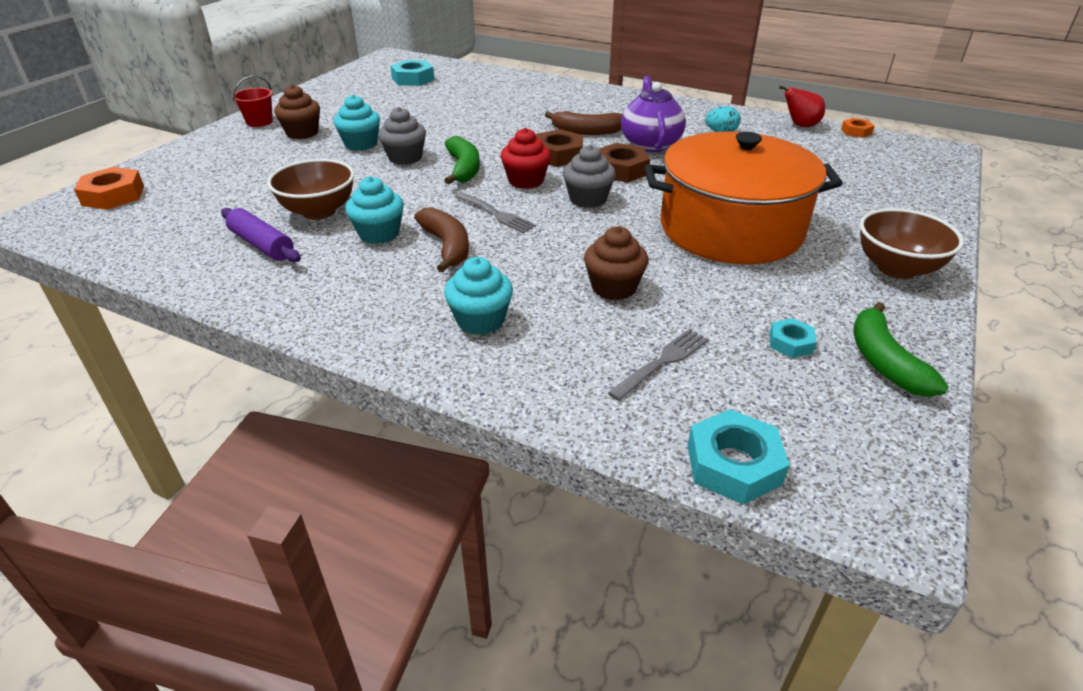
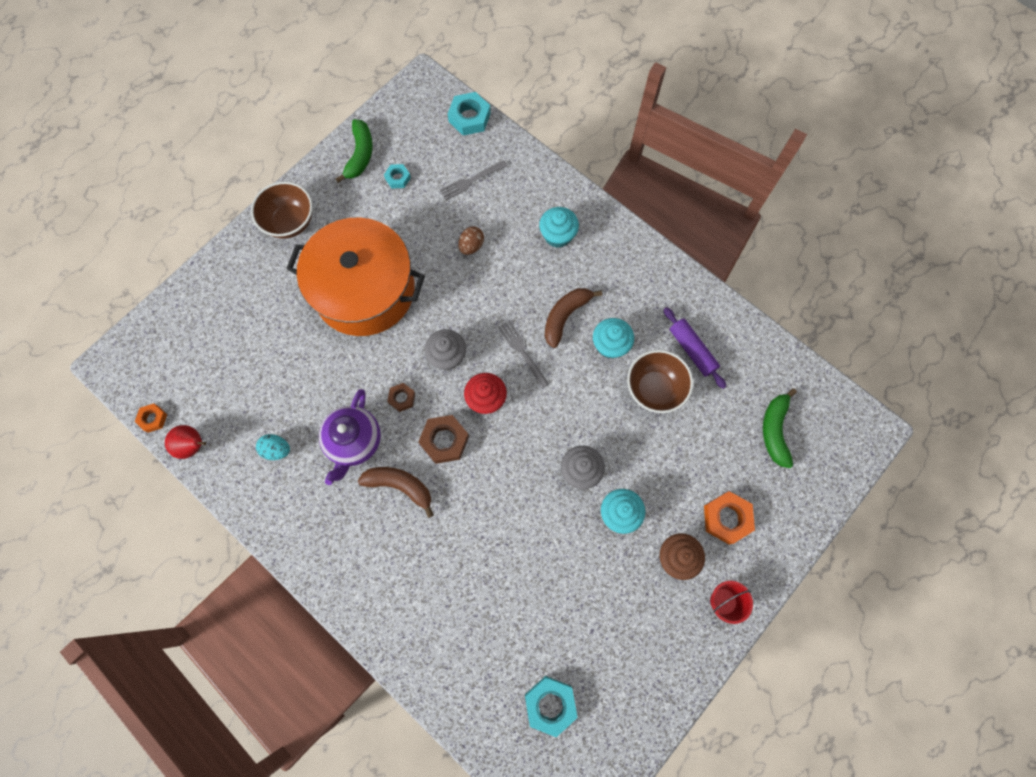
camera: 165 degrees left, 35 degrees up
(113, 195) = (822, 458): orange nut -> orange nut (726, 518)
(447, 246) = (565, 316): brown banana -> brown banana turned 45 degrees clockwise
(463, 169) = (532, 435): green banana -> green banana (775, 430)
(613, 287) = (471, 246): brown cupcake -> brown egg
(621, 170) = (402, 398): brown nut -> brown nut, size x0.58

